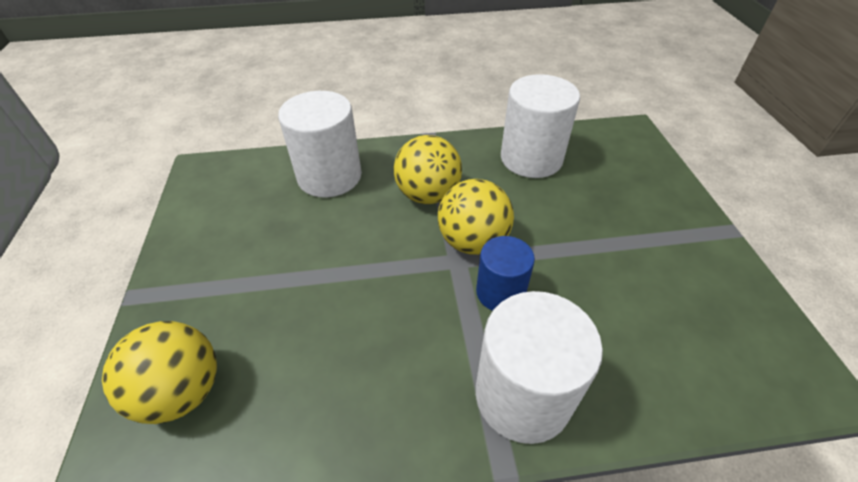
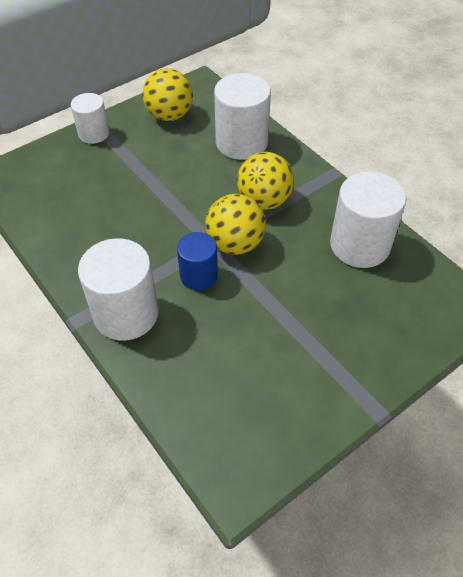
camera: 60 degrees right, 5 degrees up
(166, 303) = (94, 133): none -> white cylinder
(182, 391) = (49, 172): yellow ball -> yellow ball (169, 115)

